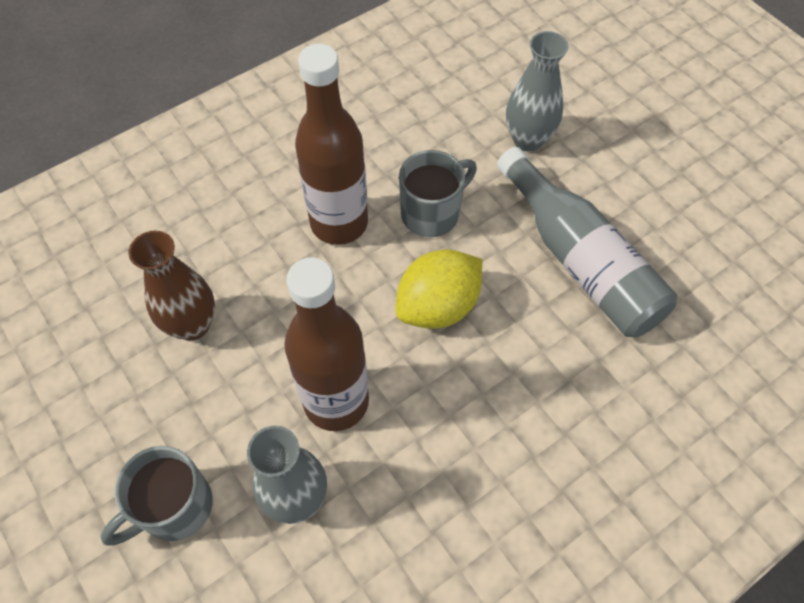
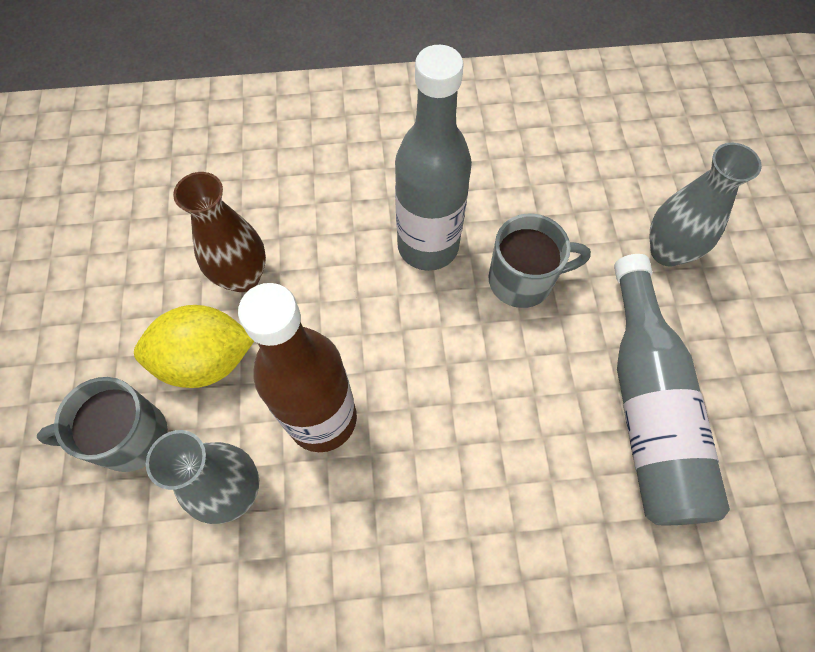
camera: 30 degrees right, 5 degrees up
(339, 223) = (428, 246): brown bottle -> grey bottle
(438, 306) = (473, 377): yellow lemon -> yellow lemon (206, 360)

